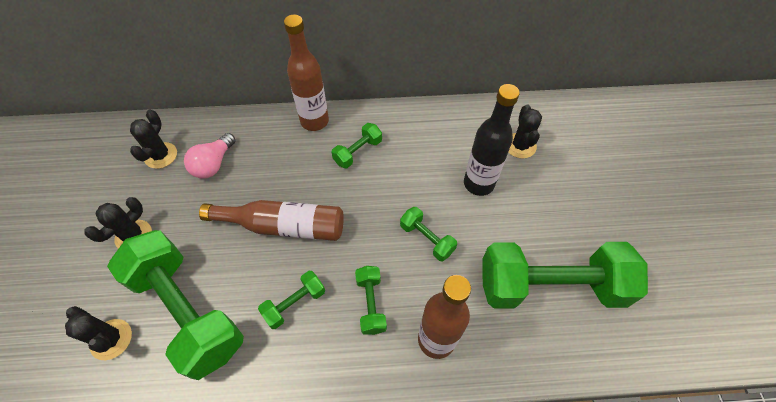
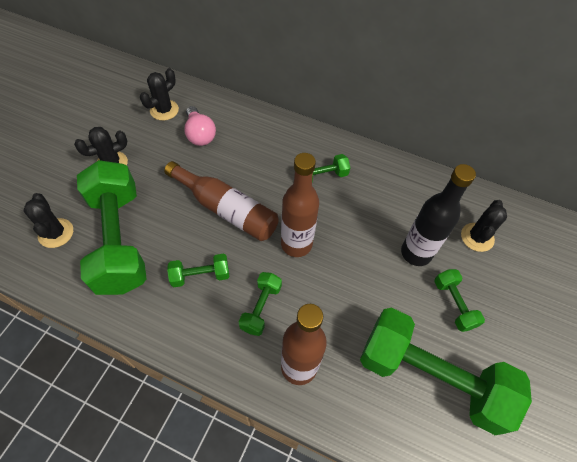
camera: 25 degrees right, 0 degrees up
(214, 164) = (200, 134): pink light bulb -> pink light bulb turned 75 degrees counterclockwise
(314, 121) = (300, 134): brown bottle -> brown bottle (296, 244)
(427, 239) = (340, 278): green dumbbell -> green dumbbell (454, 304)

